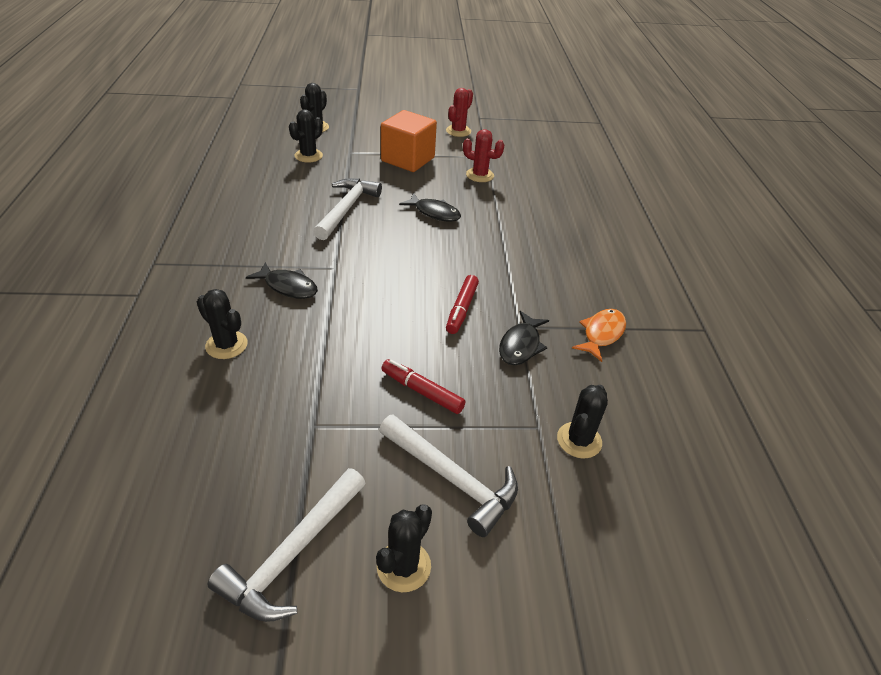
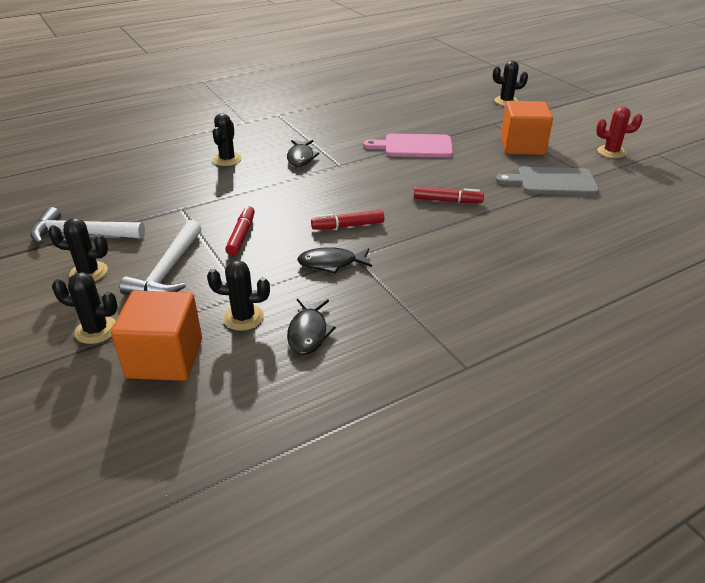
camera: 65 degrees right, 5 degrees down
(308, 156) = (462, 112): black cactus -> black cactus (96, 330)
(346, 209) = (414, 146): white hammer -> pink cutting board
(434, 213) = (461, 179): black fish -> black fish (308, 332)
(465, 235) = (447, 201): none -> red marker
(480, 175) = (552, 182): red cactus -> grey cutting board
(601, 334) = (389, 301): orange fish -> none
(621, 527) = (165, 358): none -> orange cube

